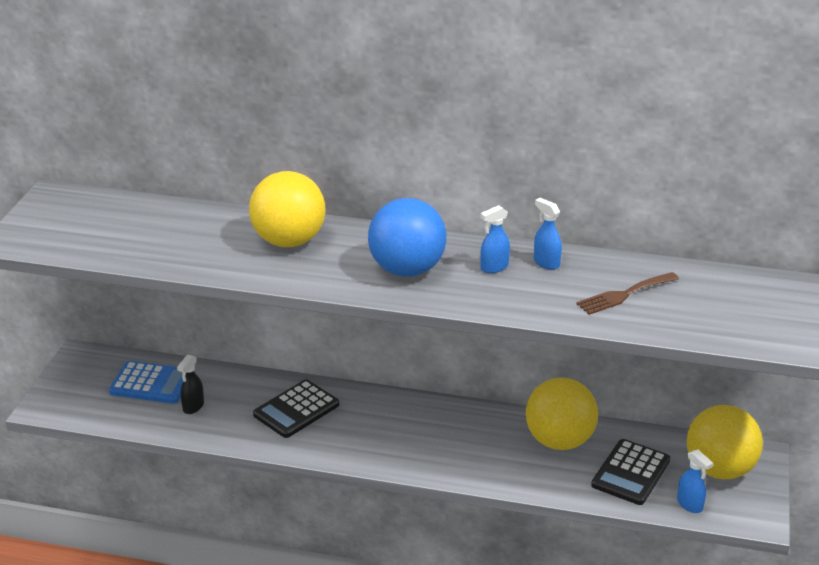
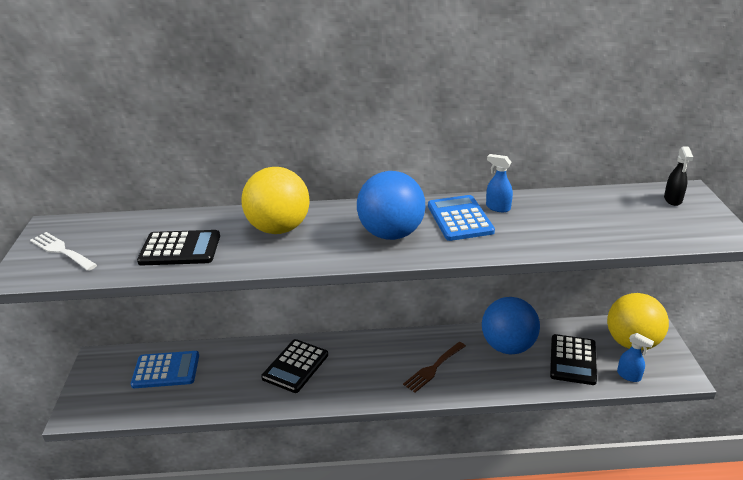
camera: 15 degrees left, 0 degrees up
(58, 223) = (61, 250): none -> white fork
(177, 244) = (180, 249): none -> black calculator
(193, 407) = (208, 383): black spray bottle -> black spray bottle (673, 200)
(494, 267) = (460, 219): blue spray bottle -> blue calculator
(559, 441) = (508, 346): yellow ball -> blue ball
(624, 295) = (574, 221): brown fork -> brown fork (433, 368)

